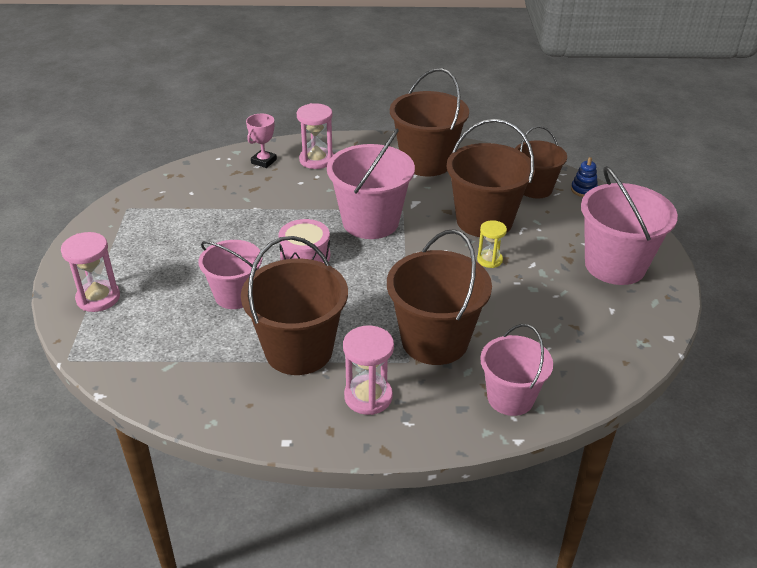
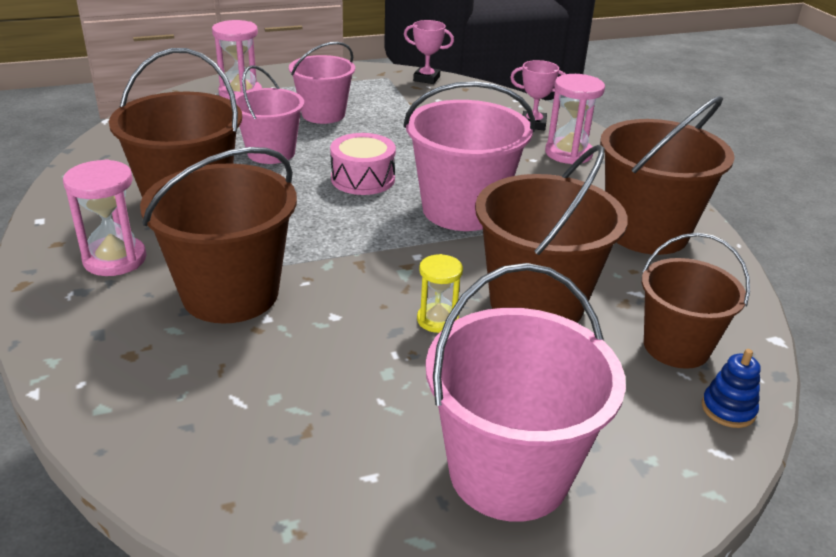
camera: 70 degrees right, 5 degrees down
(146, 189) = (426, 79): none -> pink trophy
(510, 398) = (123, 375): pink bucket -> pink bucket (323, 114)

